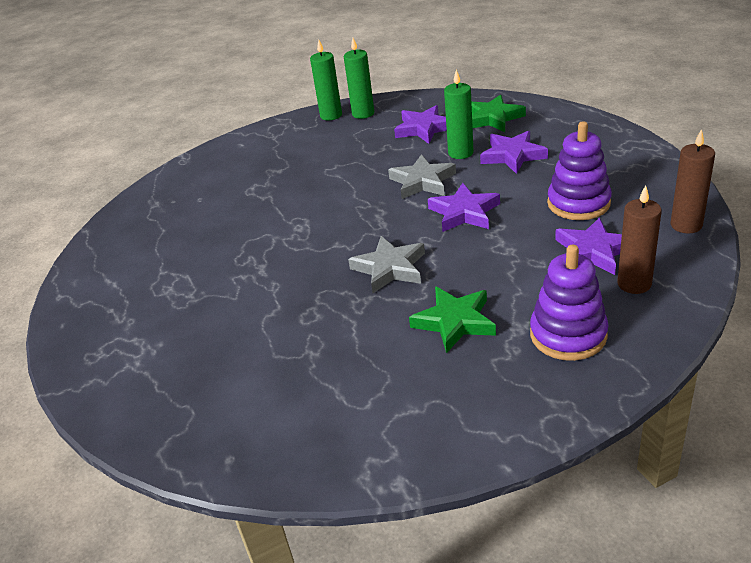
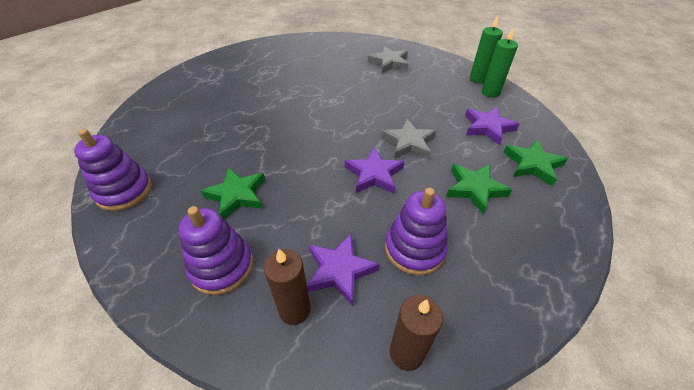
camera: 65 degrees right, 10 degrees up
(390, 268) = (294, 150): grey star -> grey star (389, 62)
(398, 440) = (124, 191): none -> purple stacking toy
(460, 153) = (461, 155): green candle -> none
(512, 155) = (475, 189): purple star -> green star

